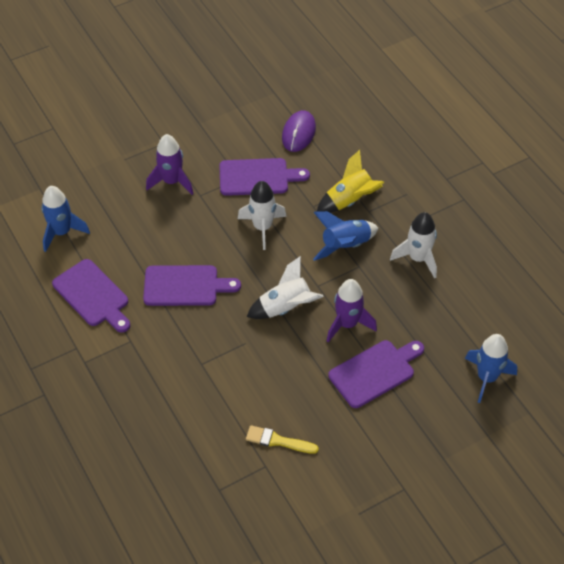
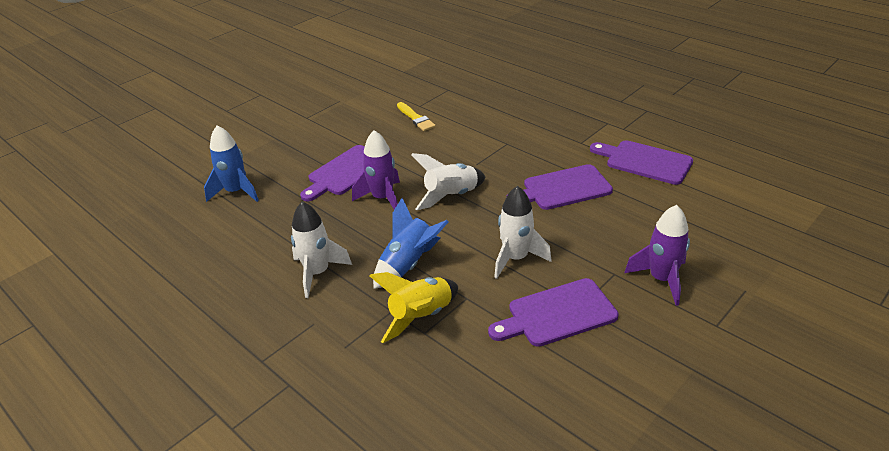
camera: 165 degrees right, 15 degrees down
(62, 232) = (730, 199): blue rocket -> none
(278, 441) = (416, 118): yellow brush -> yellow brush turned 60 degrees clockwise
(298, 133) = (536, 396): purple mouse -> none

